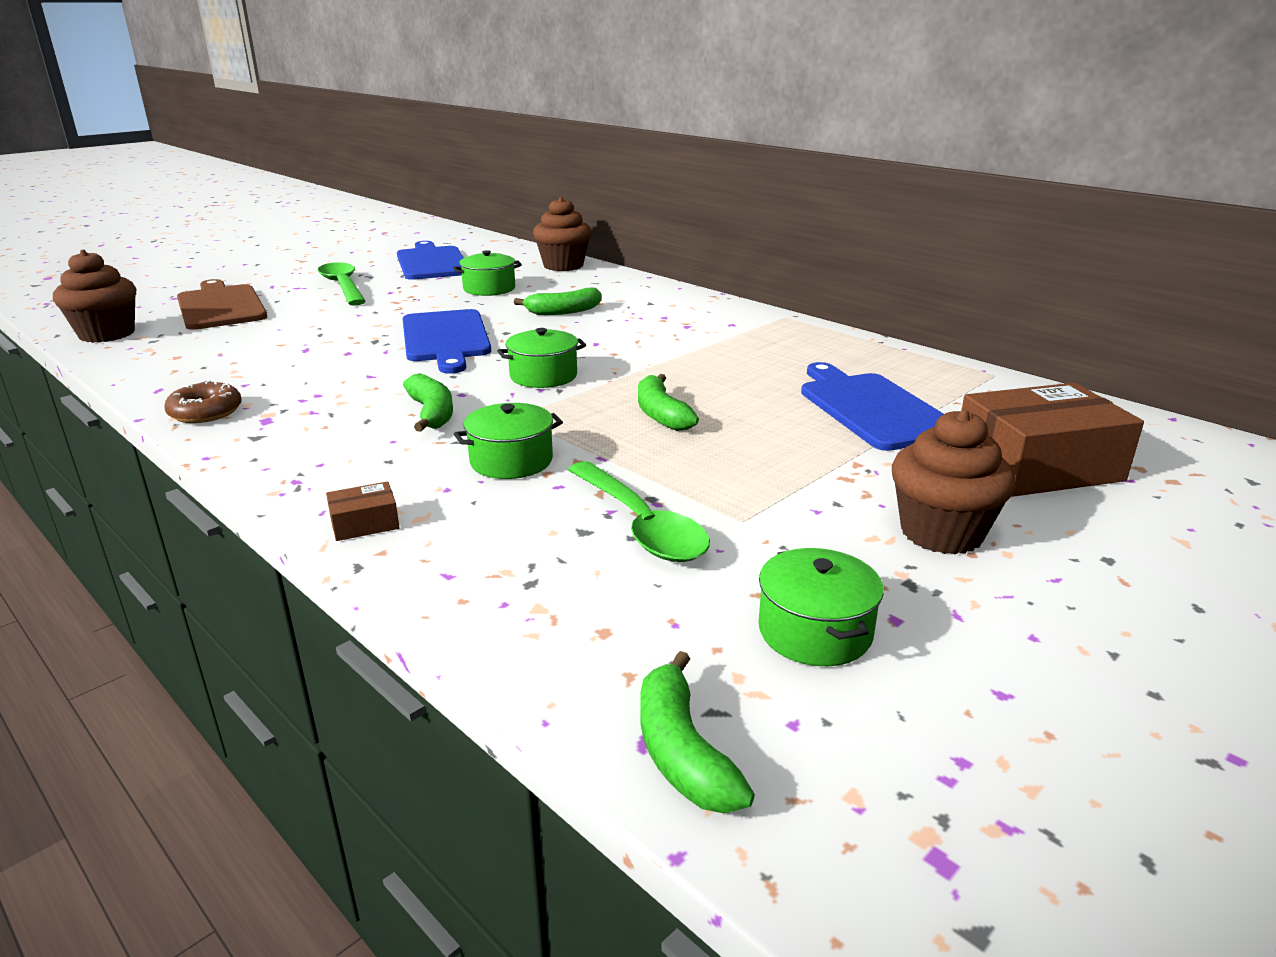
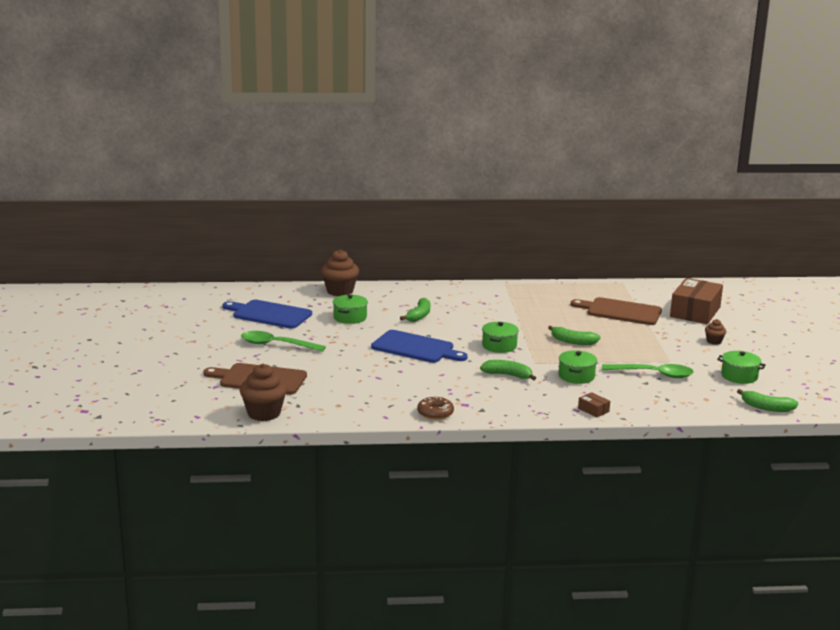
camera: 50 degrees left, 5 degrees down
(365, 523) = (593, 410): brown box -> brown box turned 60 degrees counterclockwise
(872, 408) = (620, 311): blue cutting board -> brown cutting board
(941, 533) = (714, 341): brown cupcake -> brown cupcake, size x0.51

